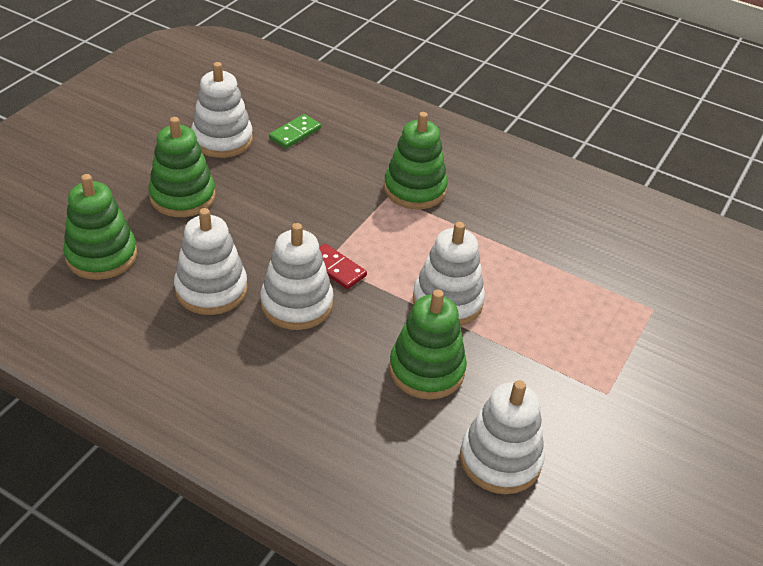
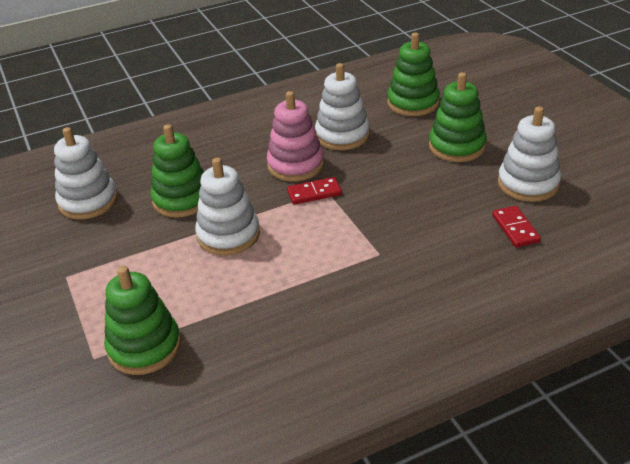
camera: 130 degrees right, 5 degrees down
(295, 133) = (515, 228): green domino -> red domino
(297, 304) = (295, 165): white stacking toy -> pink stacking toy
(414, 189) = (375, 274): green stacking toy -> green stacking toy (144, 347)

